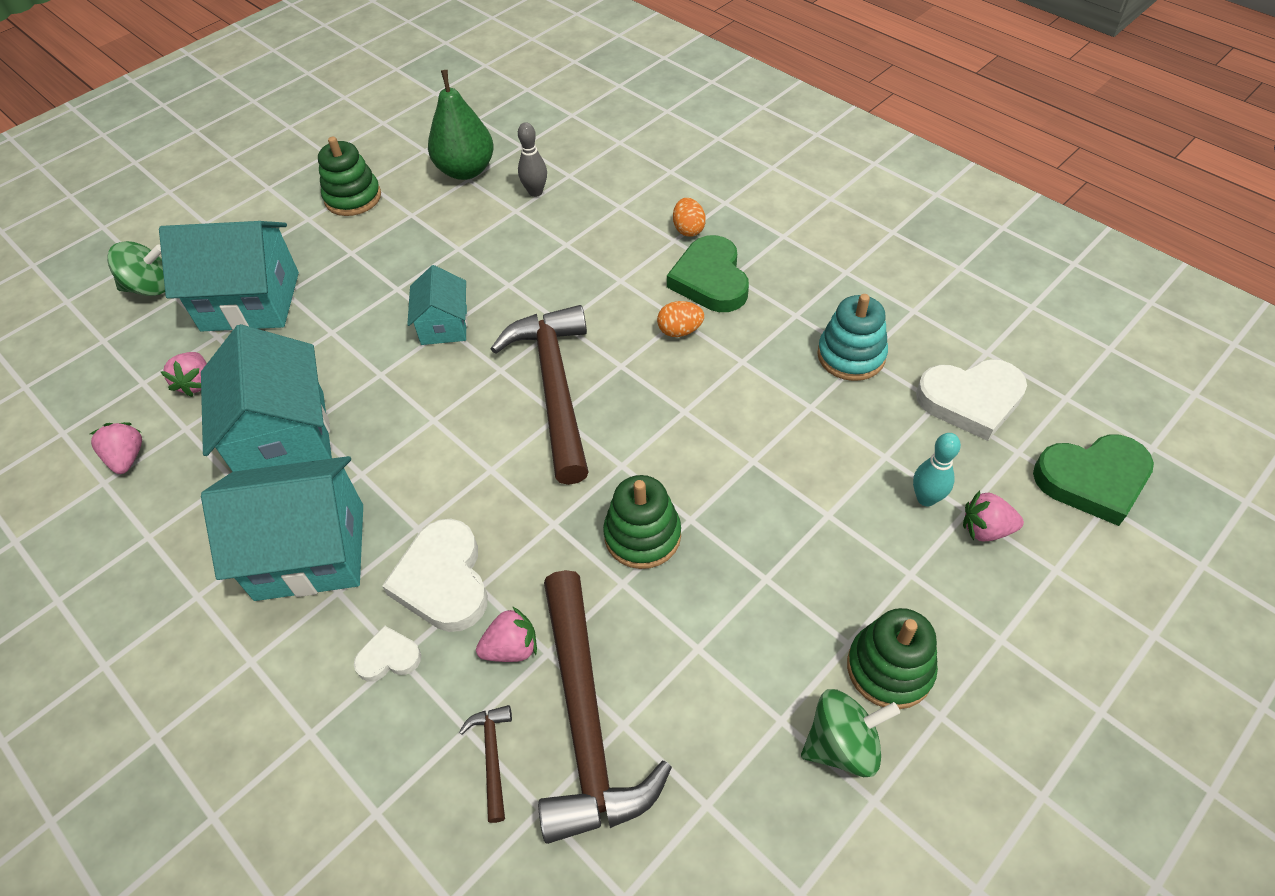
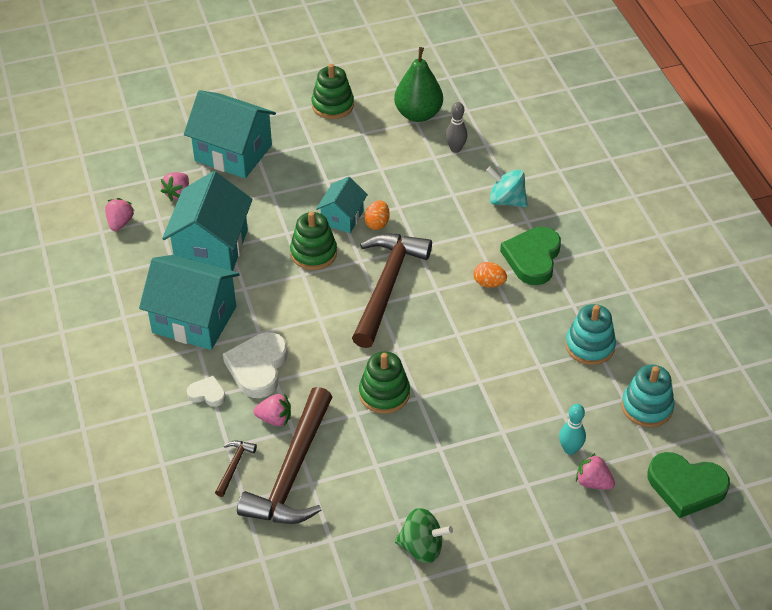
camera: 25 degrees right, 5 degrees down
(150, 287) = (178, 119): green spinning top -> none
(634, 227) = (506, 200): none -> turquoise spinning top
(688, 229) = (542, 217): orange egg -> orange egg (377, 223)
(889, 668) = (476, 525): green stacking toy -> green stacking toy (313, 253)
(971, 400) = (646, 407): white heart -> turquoise stacking toy

